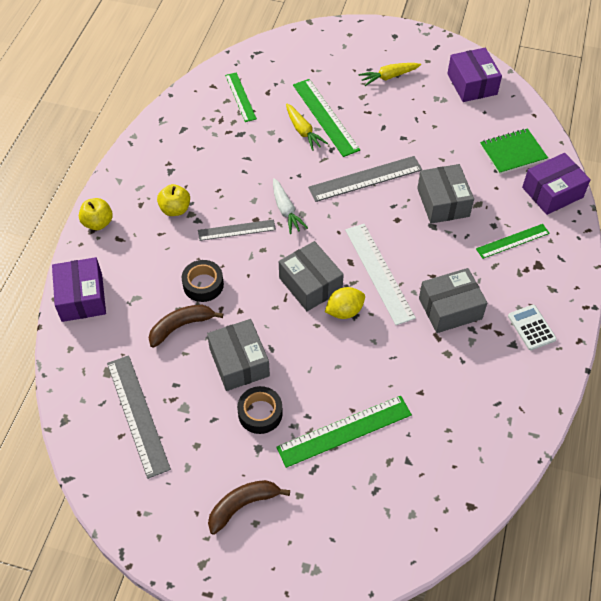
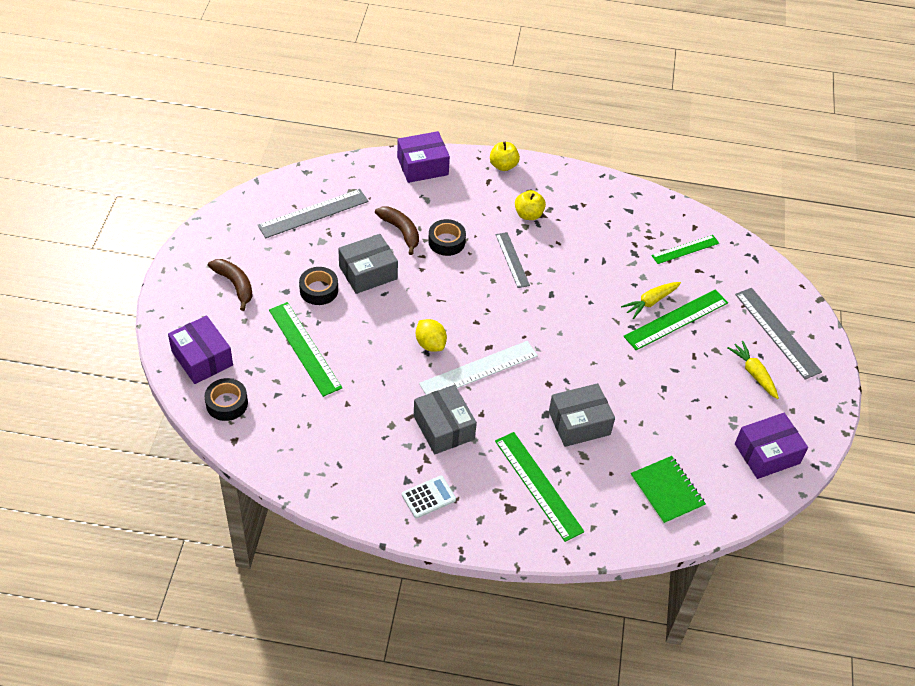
camera: 80 degrees right, 5 degrees down
(286, 210) = (543, 294): white carrot -> none
(310, 284) = (457, 317): grey box -> none
(365, 179) = (597, 356): grey ruler -> grey ruler (777, 332)
(420, 514) = (227, 403): none -> black tape
(513, 241) = (538, 485): green ruler -> green ruler, size x1.57
(552, 192) = (615, 527): purple box -> purple box (202, 358)

